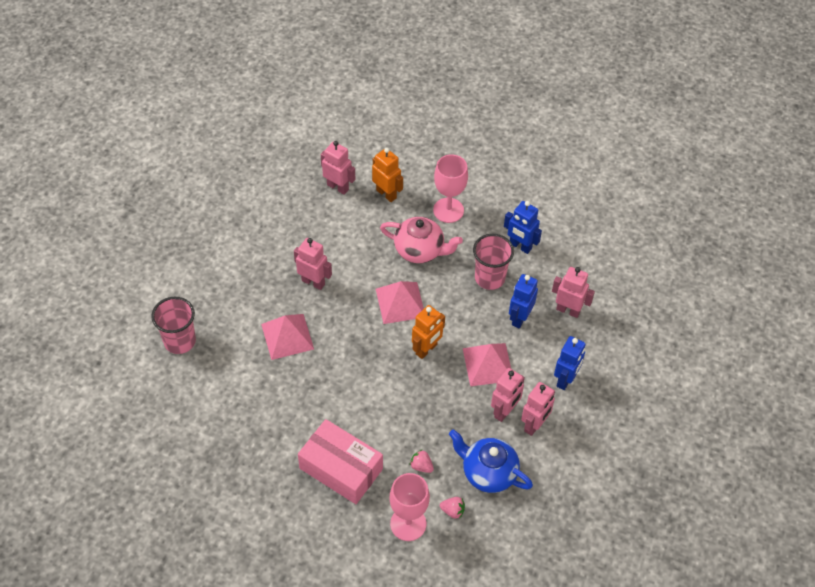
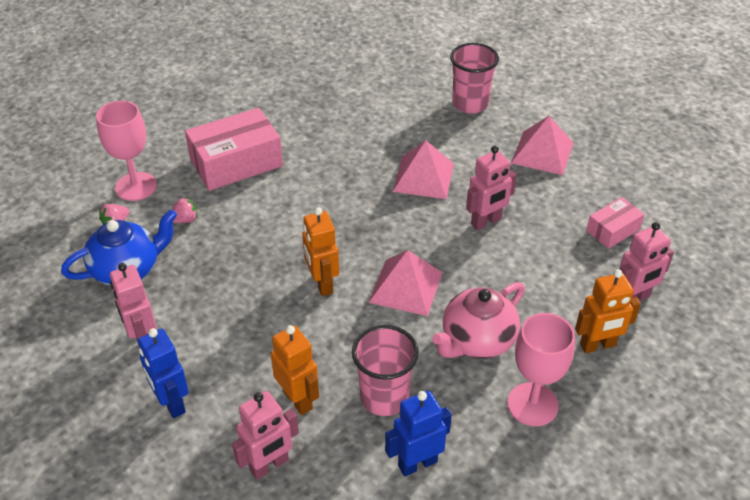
camera: 120 degrees right, 10 degrees down
(281, 212) = (613, 230): none -> pink box
(488, 364) = (257, 332): pink pyramid -> pink pyramid (542, 152)
(504, 411) = (184, 319): pink robot -> none
(519, 318) = (298, 399): blue robot -> orange robot

